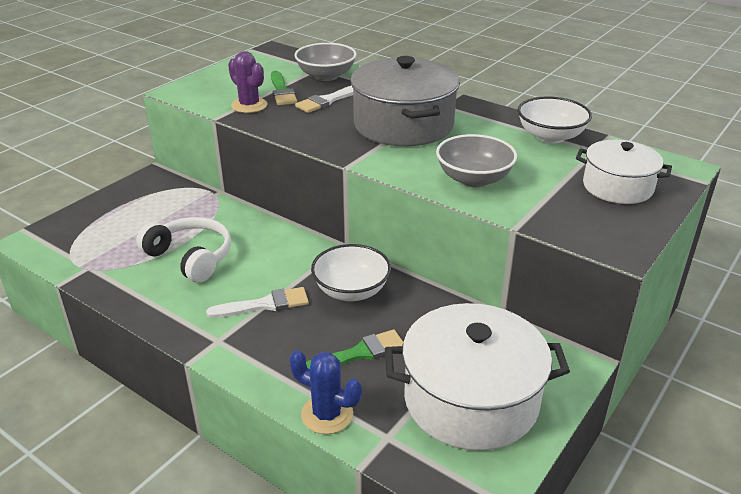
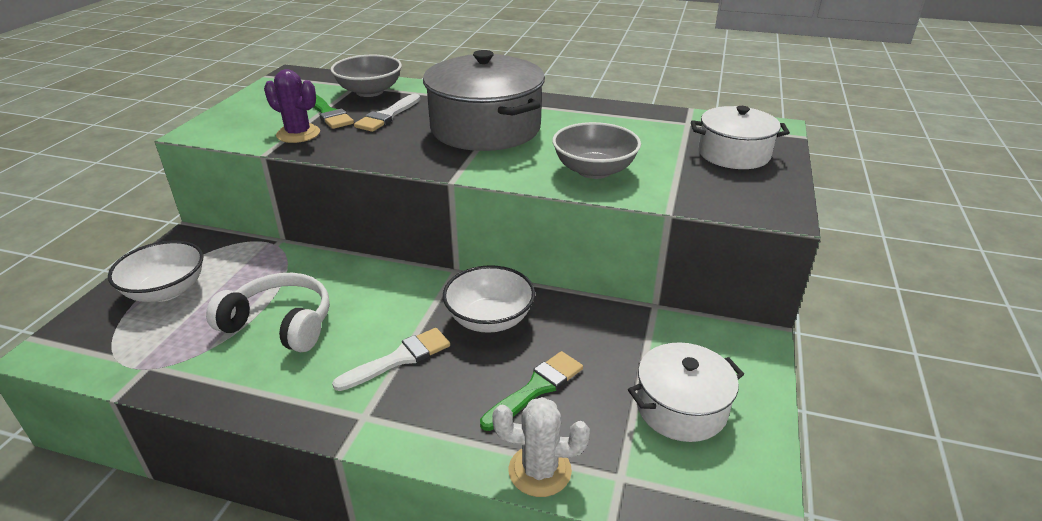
camera: 20 degrees left, 0 degrees up
(327, 414) = (539, 471): blue cactus -> white cactus
(471, 399) = (681, 408): white pot -> white pot, size x0.60
(550, 136) = (638, 117): white bowl -> white bowl (166, 291)

